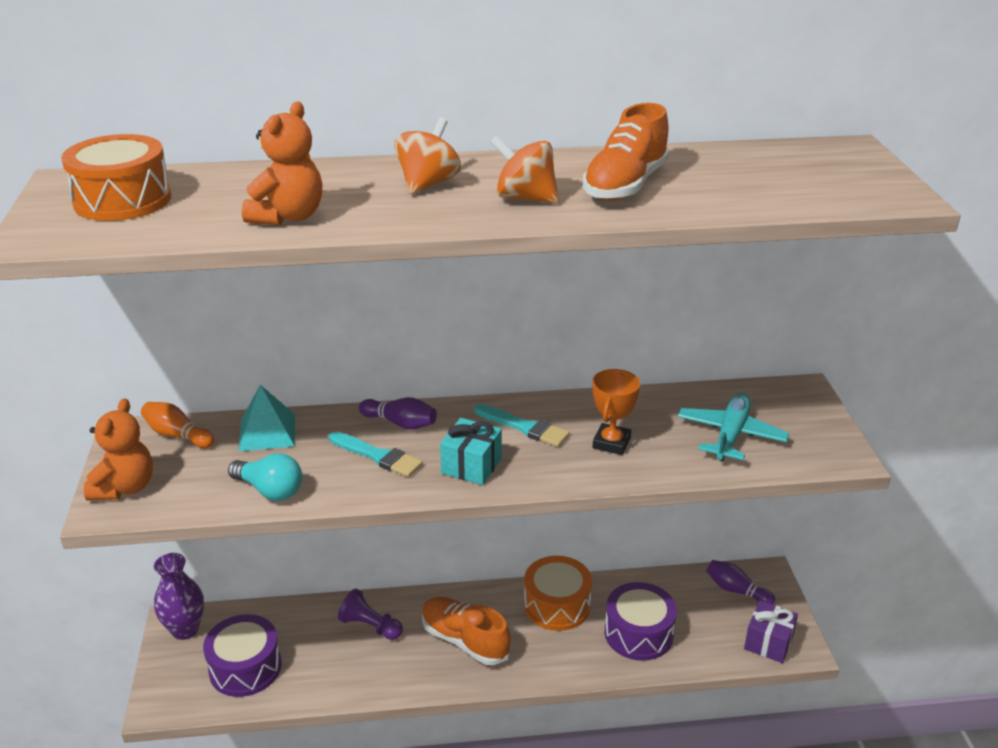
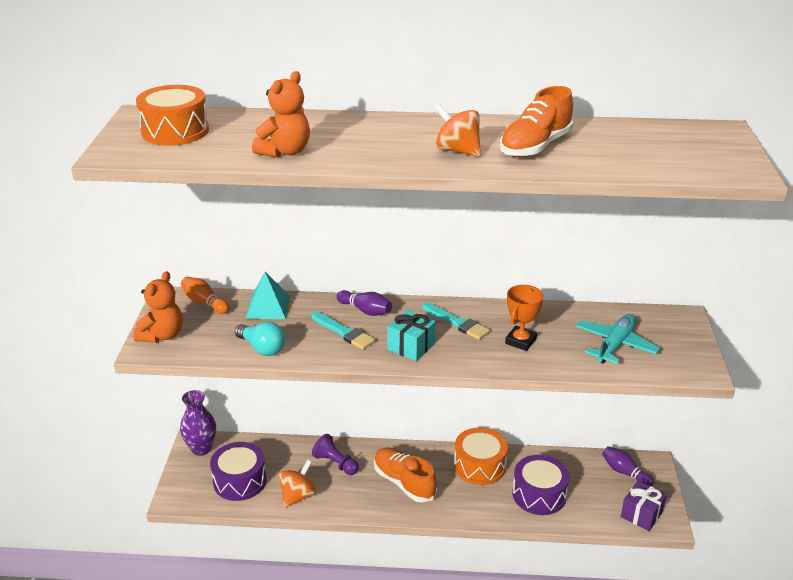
camera: 10 degrees right, 0 degrees up
(428, 183) = (390, 134): orange spinning top -> orange spinning top (298, 496)

